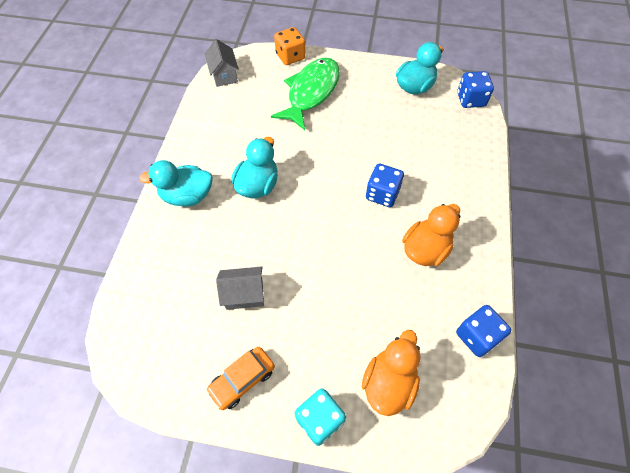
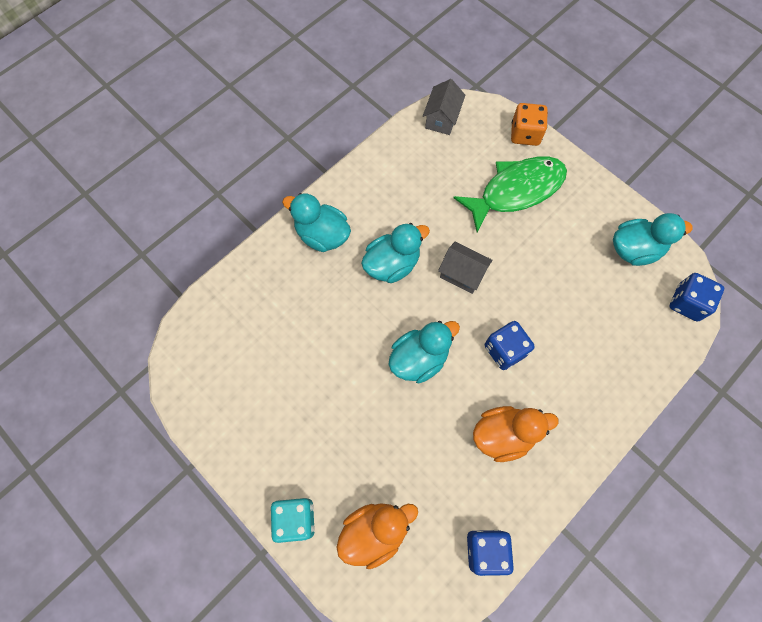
camera: 35 degrees right, 10 degrees up
(242, 380) = (258, 440): orange car -> none
(244, 294) = (309, 365): grey house -> grey house (462, 274)
(327, 236) = (419, 358): none -> turquoise duck

